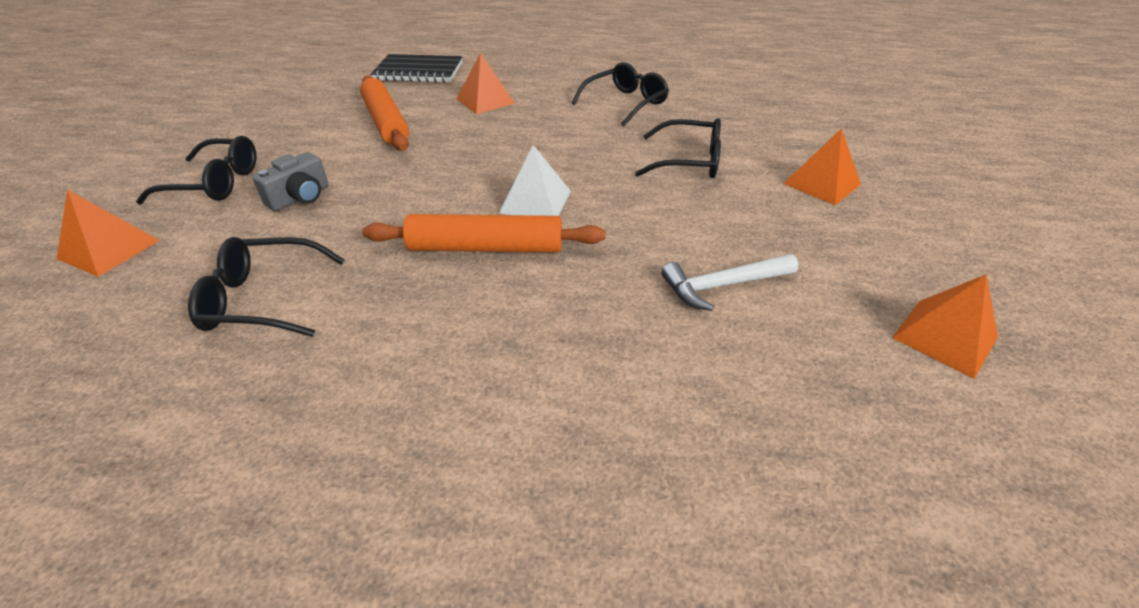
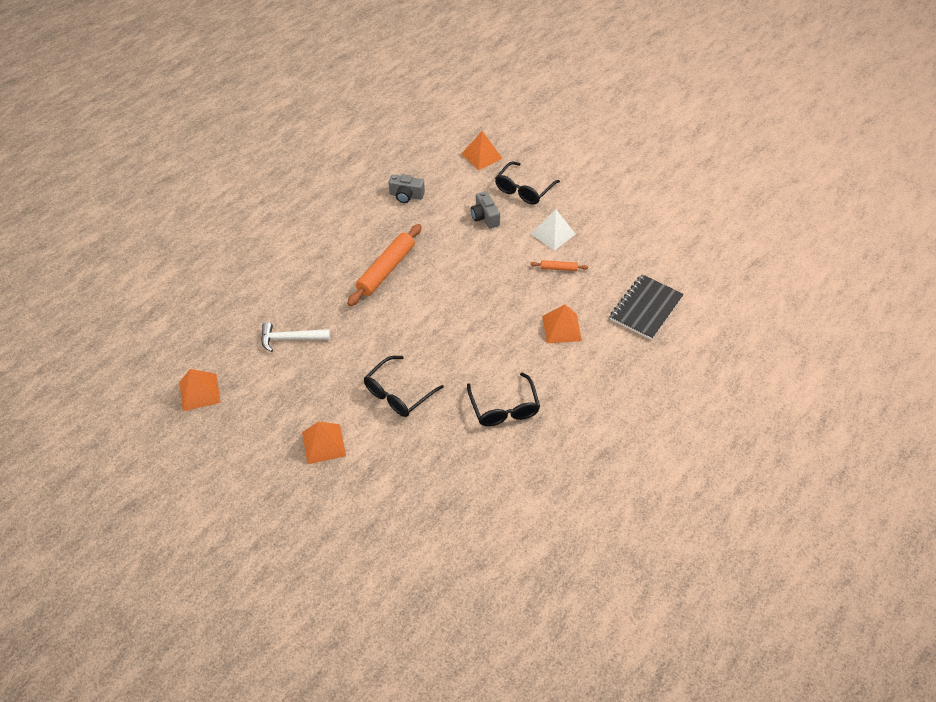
camera: 120 degrees right, 10 degrees up
(263, 299) = (406, 195): black glasses -> grey camera
(385, 122) = (558, 268): orange rolling pin -> orange rolling pin, size x0.46
(535, 201) = (411, 302): white pyramid -> white pyramid (553, 234)
(723, 285) = (291, 338): white hammer -> white hammer turned 105 degrees counterclockwise

